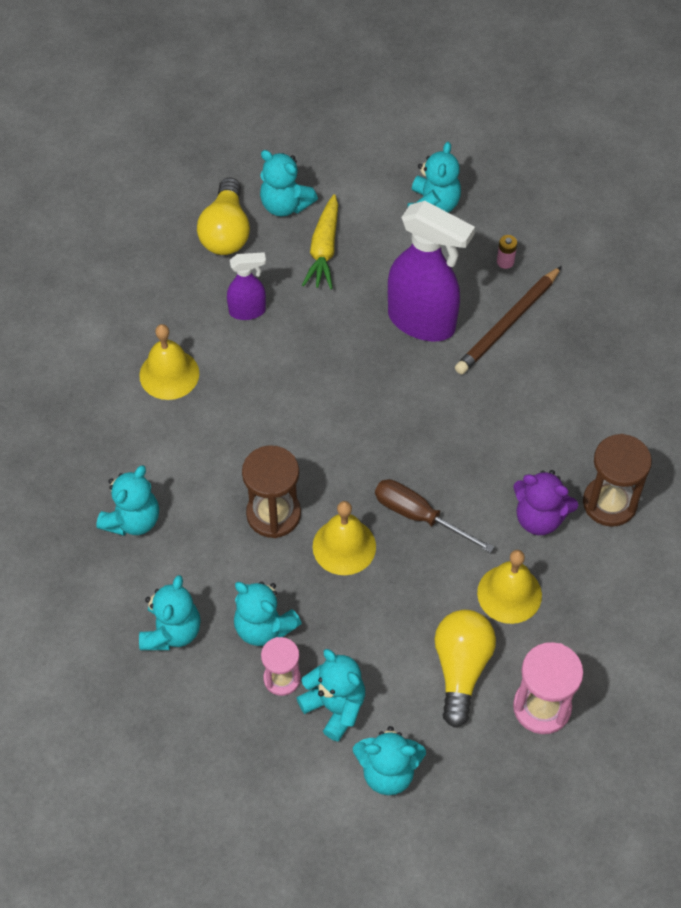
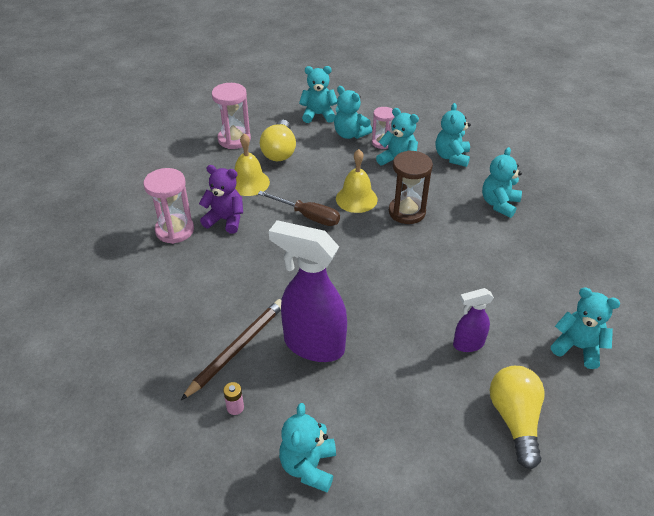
camera: 175 degrees right, 15 degrees down
(169, 374) = (514, 291): yellow bell -> none
(285, 205) = (465, 455): turquoise teddy bear -> turquoise teddy bear (577, 347)
(324, 250) = (413, 407): yellow carrot -> none
(609, 503) = (175, 230): brown hourglass -> pink hourglass

